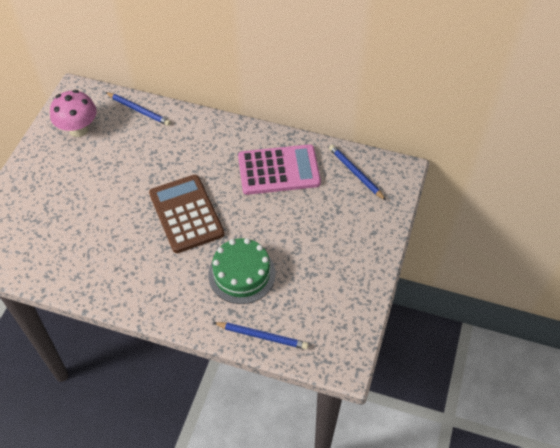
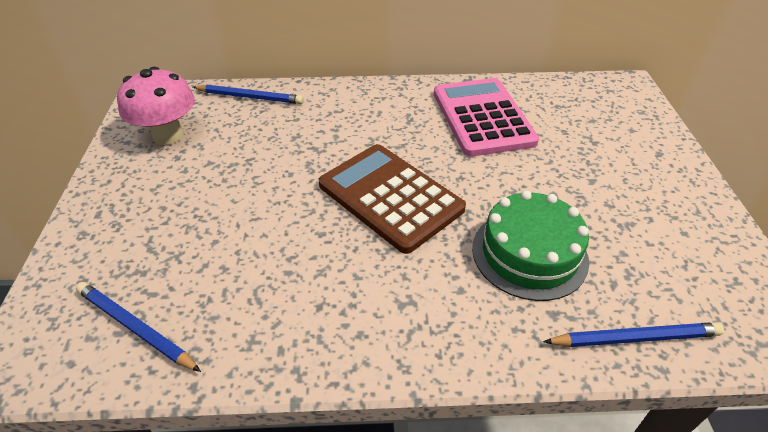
camera: 20 degrees left, 10 degrees down
(279, 170) = (482, 117): pink calculator -> pink calculator turned 75 degrees counterclockwise
(356, 173) = (579, 99): blue pencil -> blue pencil (136, 328)

